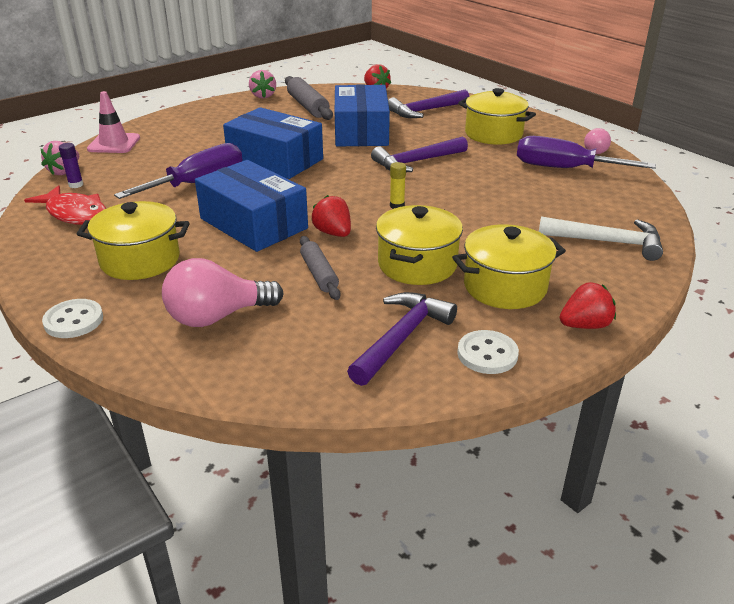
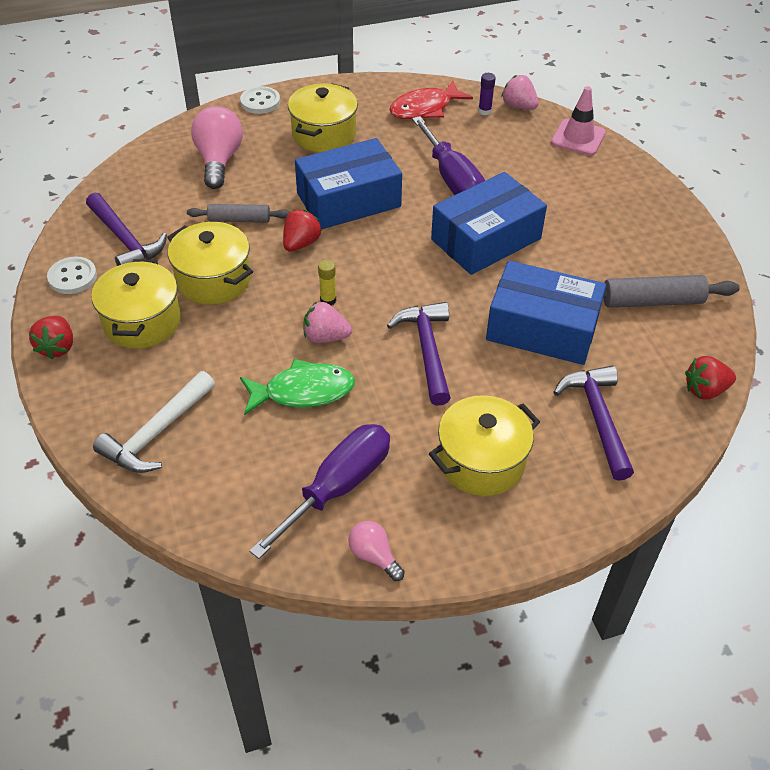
camera: 110 degrees right, 15 degrees up
(263, 96) = (706, 268): pink strawberry -> pink strawberry (325, 337)
(333, 233) = (301, 243): red strawberry -> red strawberry turned 45 degrees counterclockwise
(501, 195) = (303, 391): none -> green fish

